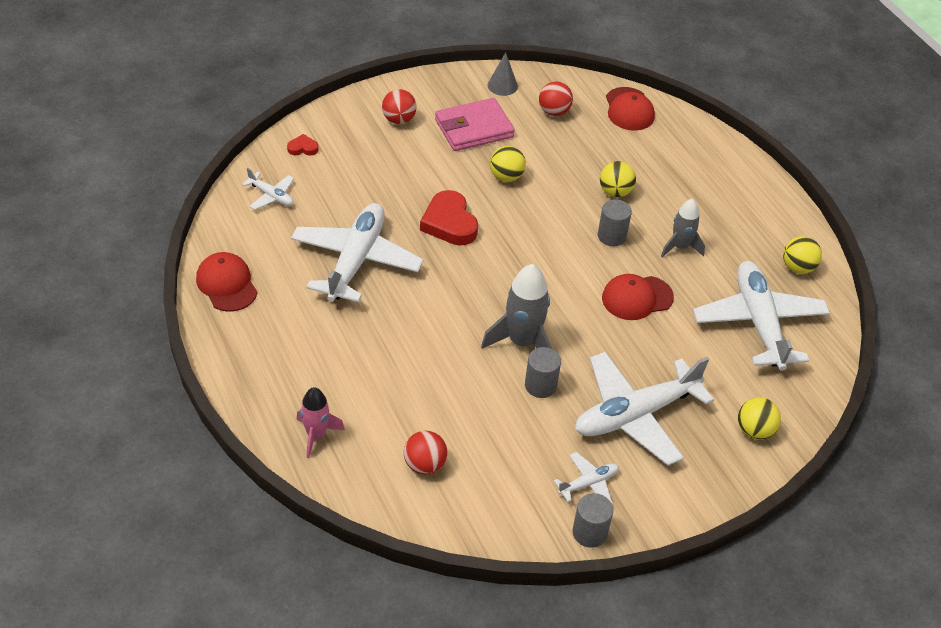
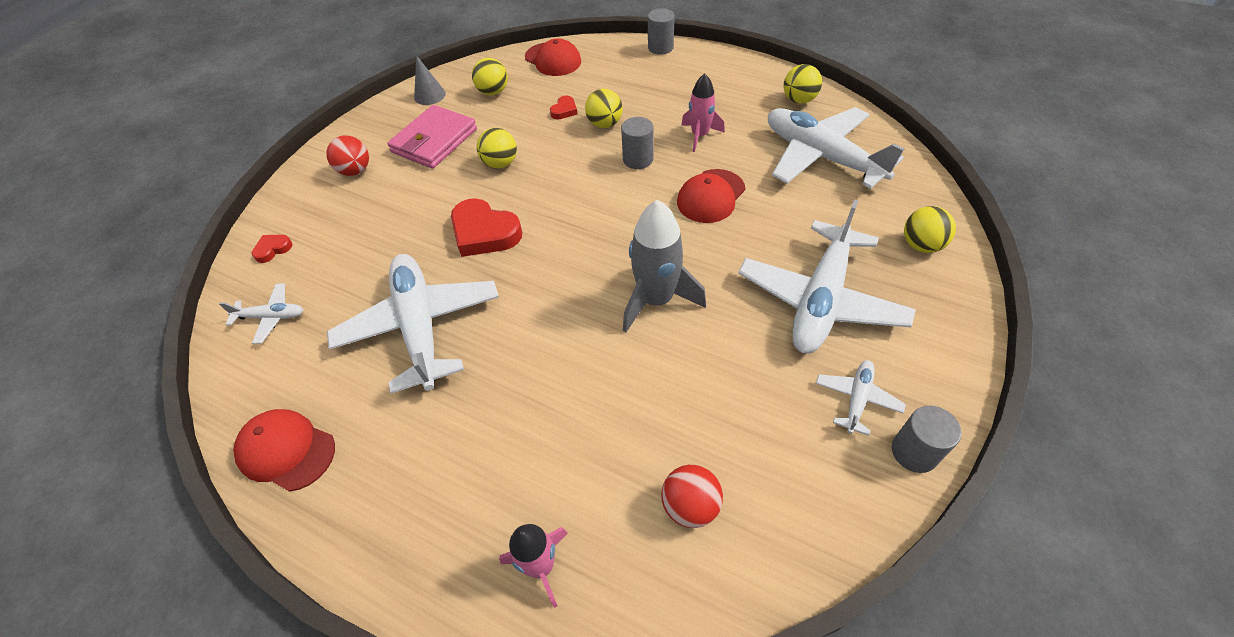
camera: 30 degrees left, 5 degrees up
(540, 385) = (714, 331): grey cylinder -> grey cylinder (660, 48)
(554, 111) = (493, 92): red ball -> yellow ball
(594, 161) = (564, 110): none -> red heart
(680, 247) = (699, 136): grey rocket -> pink rocket

